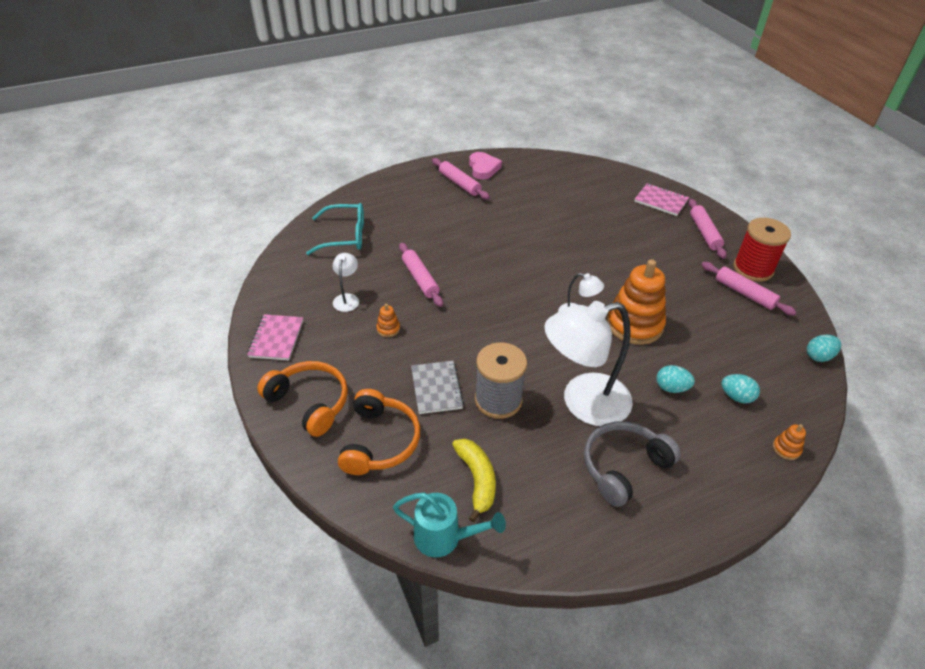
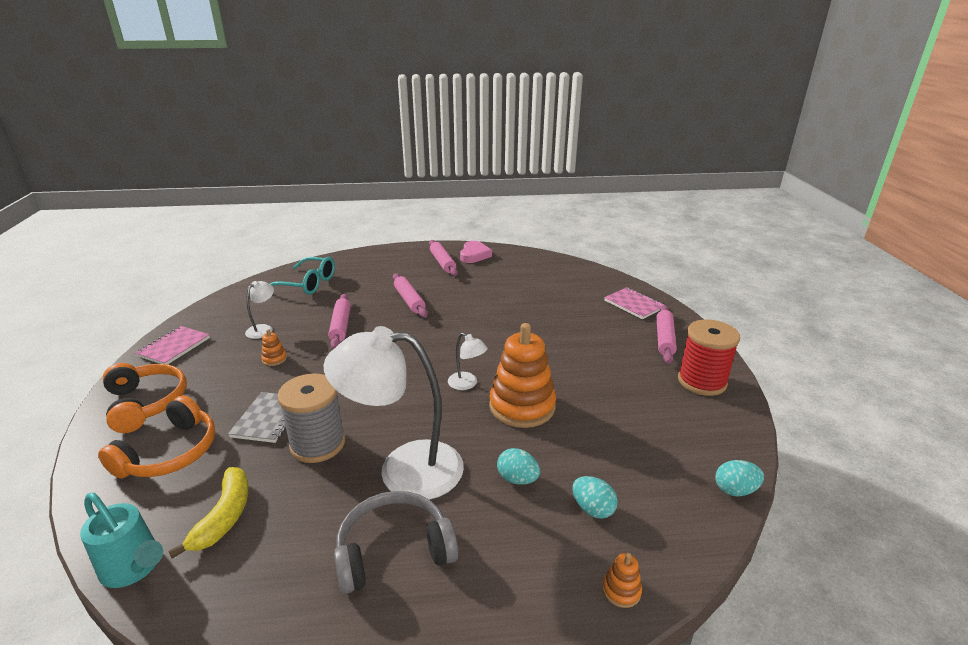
camera: 20 degrees right, 15 degrees down
(744, 293) = (676, 403): pink rolling pin -> pink rolling pin (409, 300)

